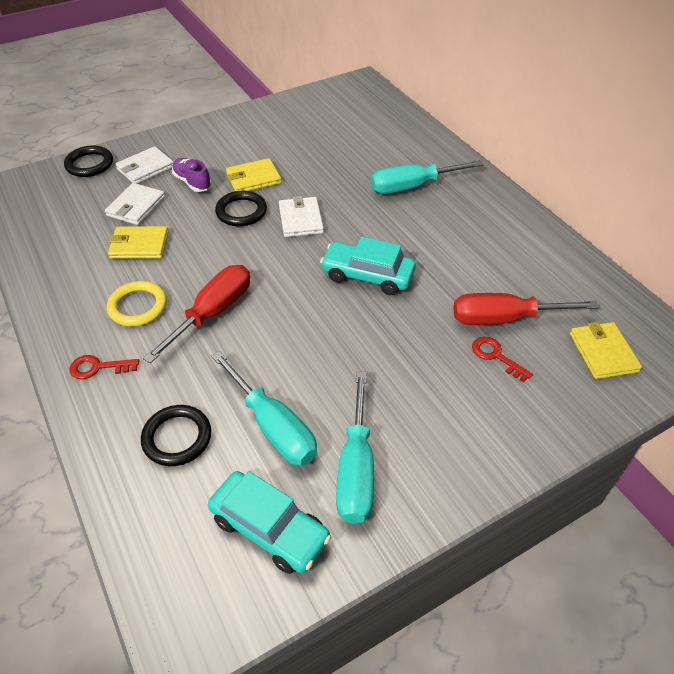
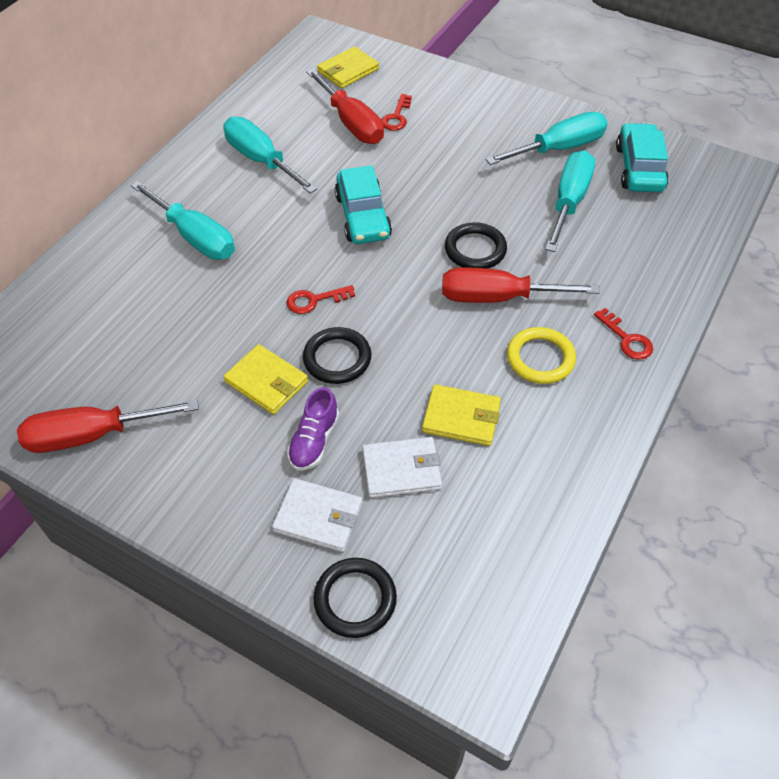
camera: 120 degrees left, 5 degrees up
(139, 245) = (461, 418): yellow wallet -> yellow wallet turned 45 degrees counterclockwise
(177, 438) = (631, 247): black ring -> black ring (475, 249)
(280, 114) = (92, 435): none -> red screwdriver
(301, 219) = (314, 300): white wallet -> red key
(483, 244) = (261, 160): none -> turquoise screwdriver

